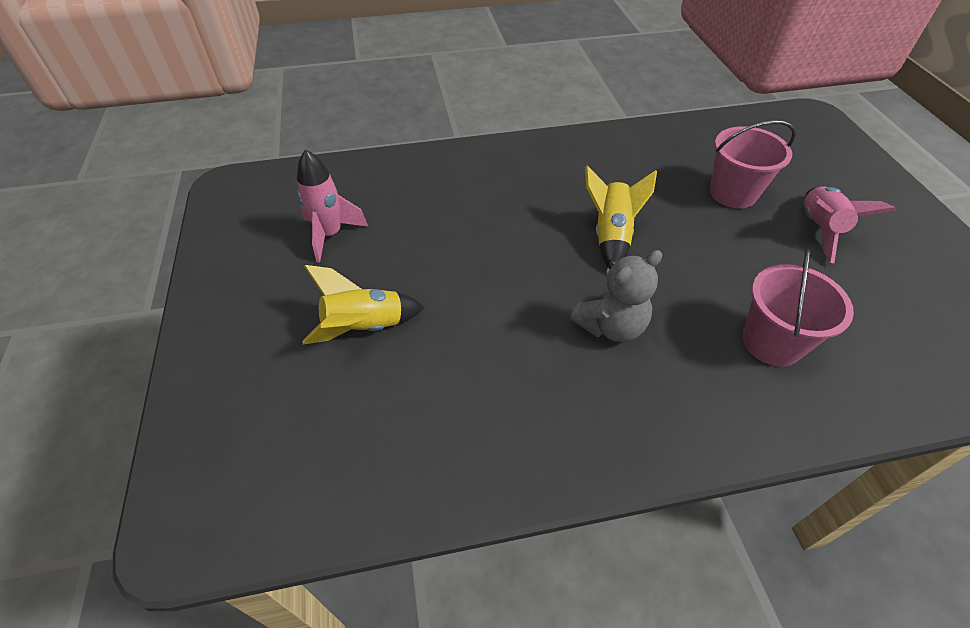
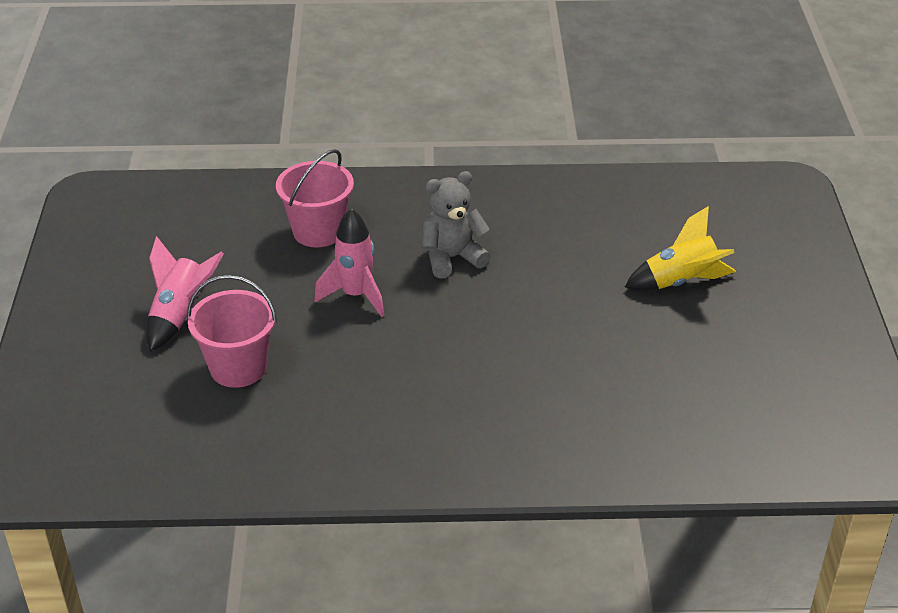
camera: 170 degrees left, 10 degrees down
(330, 235) = (732, 375): pink rocket -> pink rocket (356, 295)
(611, 236) = (412, 336): yellow rocket -> none

